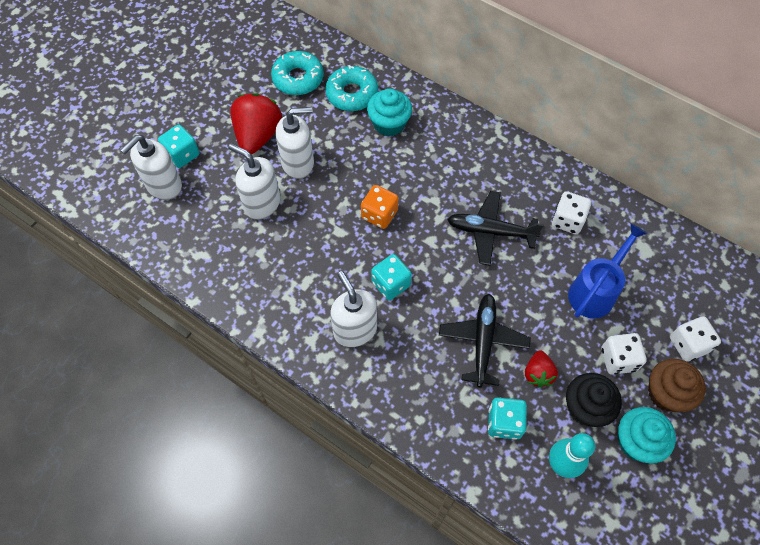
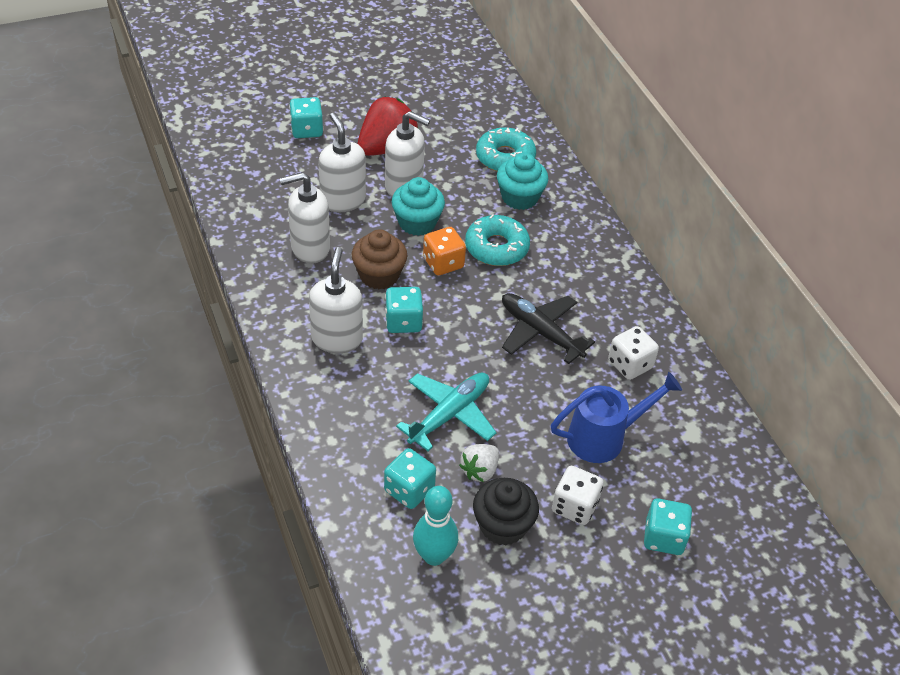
camera: 30 degrees right, 15 degrees down
(163, 186) = (270, 145): white soap dispenser -> white soap dispenser (310, 248)
(298, 78) = (464, 122): turquoise donut -> turquoise donut (496, 248)
(483, 341) = (450, 414): black plane -> turquoise plane
(538, 374) = (480, 470): red strawberry -> white strawberry
(637, 441) = (529, 584): turquoise cupcake -> turquoise cupcake (417, 223)
(666, 393) = (600, 564): brown cupcake -> brown cupcake (379, 275)
(688, 345) = (663, 537): white dice -> turquoise dice

